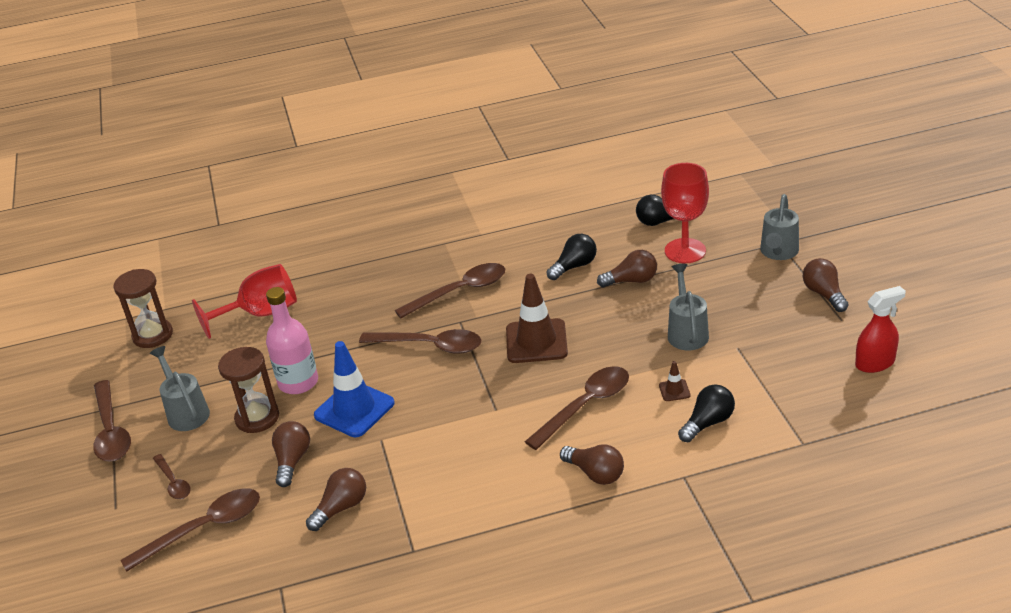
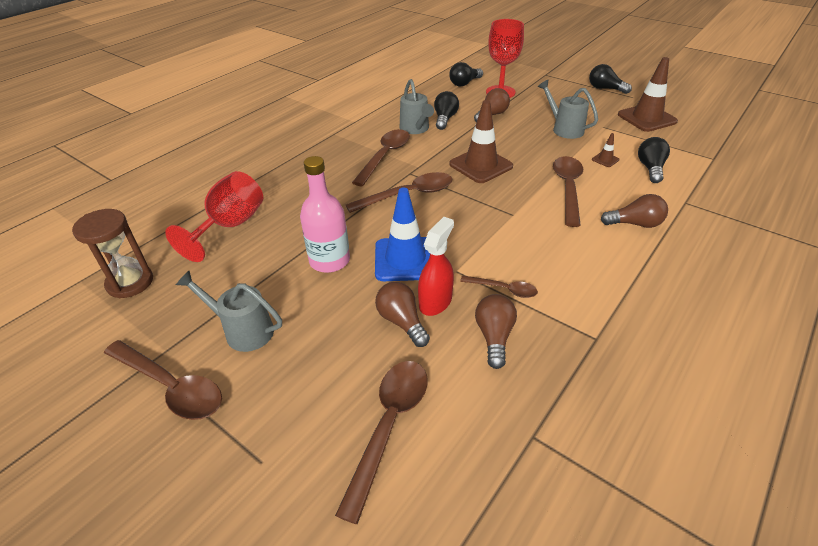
camera: 40 degrees left, 5 degrees up
(173, 482) = (303, 400): brown spoon -> brown spoon (503, 289)
(257, 418) = (324, 303): brown hourglass -> none
(778, 253) = (552, 78): grey watering can -> grey watering can (416, 129)
(809, 358) = (646, 118): none -> brown traffic cone
(824, 294) = (605, 89): brown light bulb -> black light bulb
(875, 363) = (680, 109): red spray bottle -> red spray bottle (435, 302)

